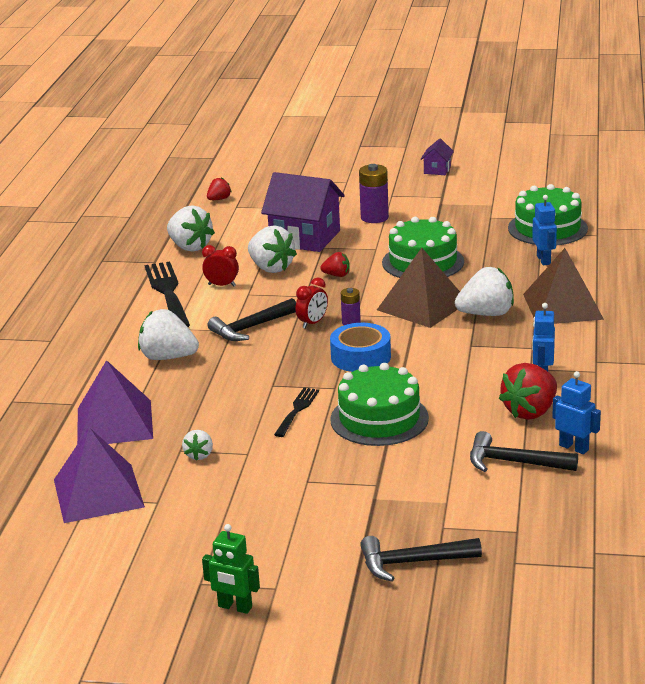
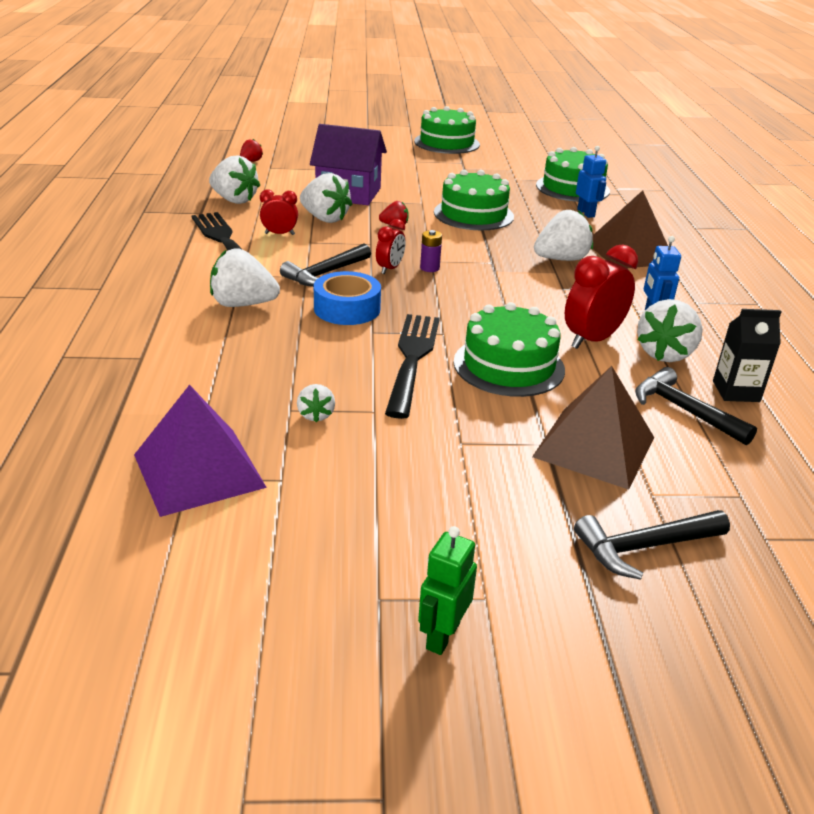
camera: 15 degrees left, 5 degrees up
(114, 423) = (198, 379): purple pyramid -> none
(235, 607) = (442, 636): green robot -> green robot turned 105 degrees clockwise
(297, 410) = (412, 358): black fork -> black fork, size x1.82
(361, 357) = (456, 301): blue tape -> blue tape (347, 309)
(374, 217) = (408, 178): purple battery -> none
(422, 306) = (494, 252): brown pyramid -> brown pyramid (594, 447)
(437, 170) = (447, 143): purple house -> green cake
(469, 397) = (592, 340): none -> red clock
(514, 462) = (684, 411): black hammer -> black hammer turned 45 degrees clockwise
(530, 411) = (665, 354): red strawberry -> white strawberry
(574, 447) = (736, 391): blue robot -> black carton

